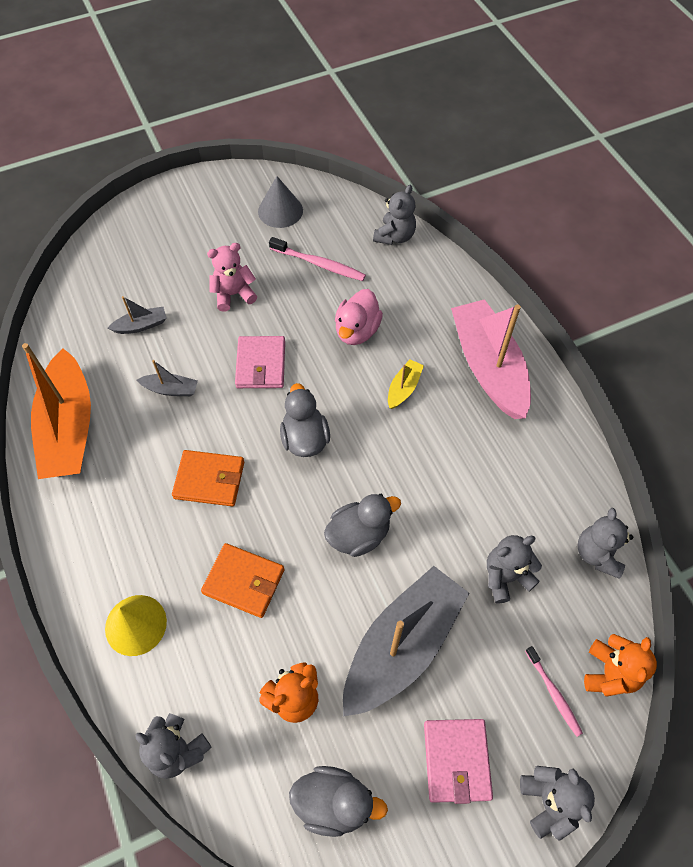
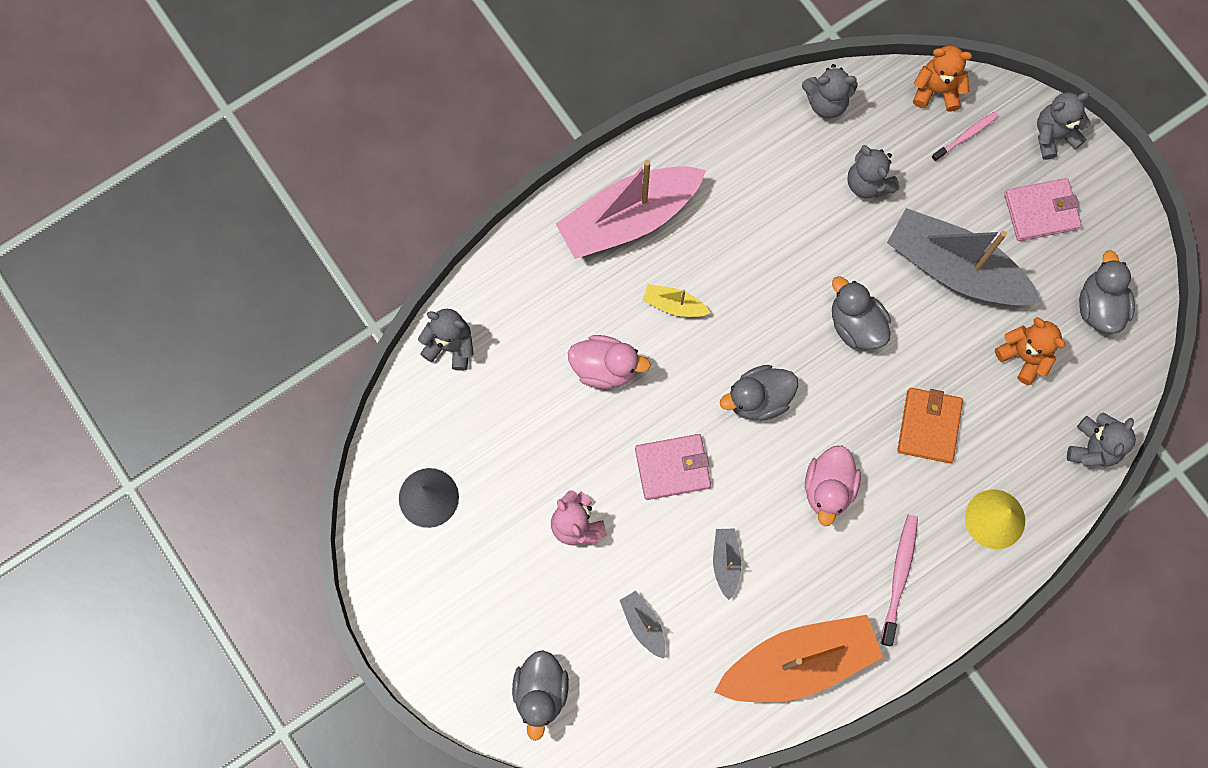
camera: 100 degrees left, 15 degrees up
(116, 256) = (541, 692): none -> grey duck
(209, 480) = (828, 488): orange wallet -> pink duck
(319, 264) = (511, 430): pink toothbrush -> pink toothbrush (899, 577)

